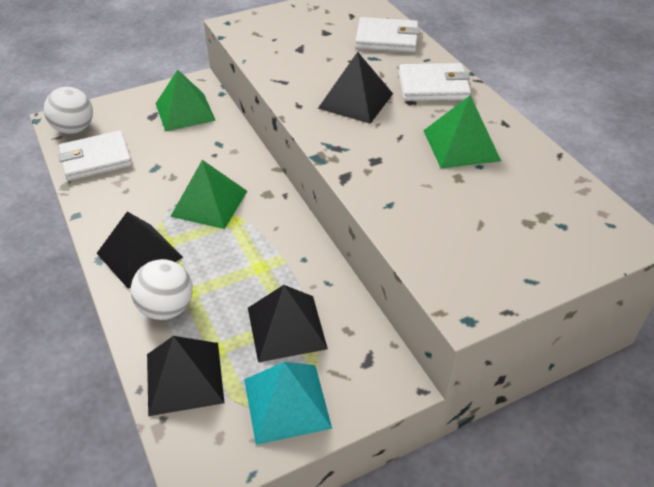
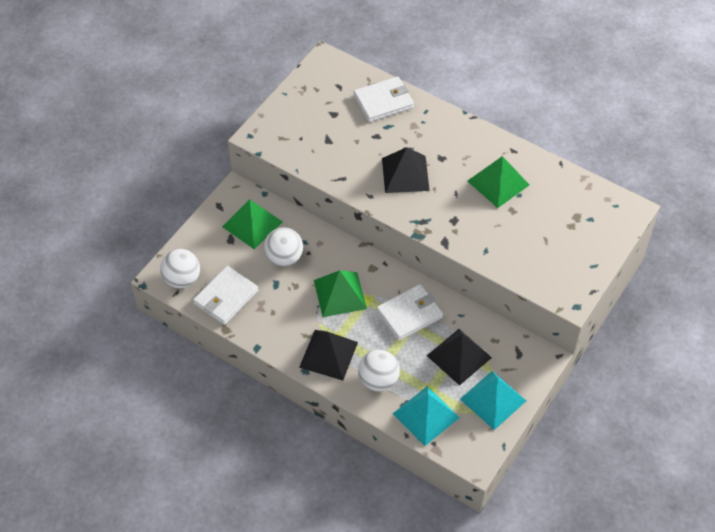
camera: 30 degrees left, 10 degrees up
(184, 378) = (426, 415): black pyramid -> turquoise pyramid
(186, 149) = (284, 257): none -> white ball
(433, 86) = (447, 137): white wallet -> white wallet (409, 314)

